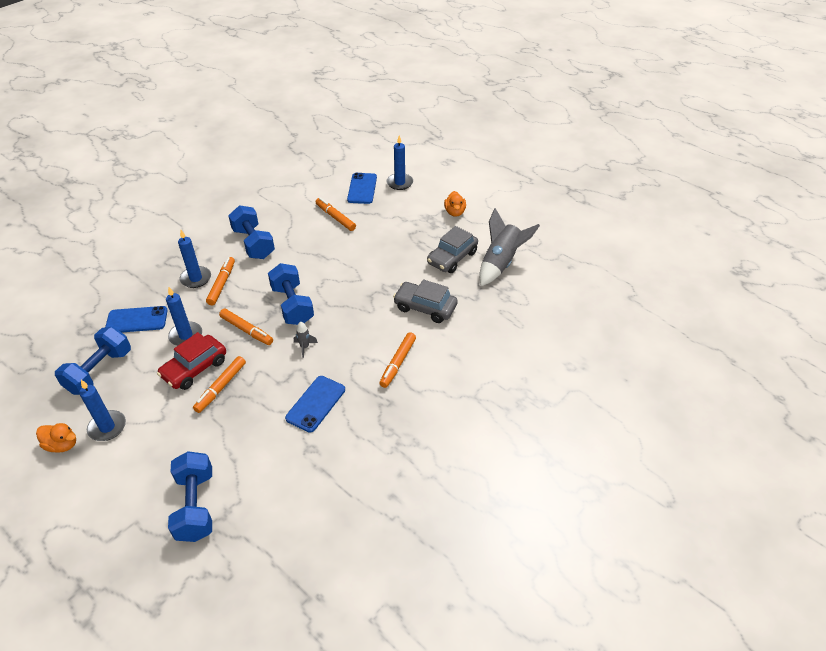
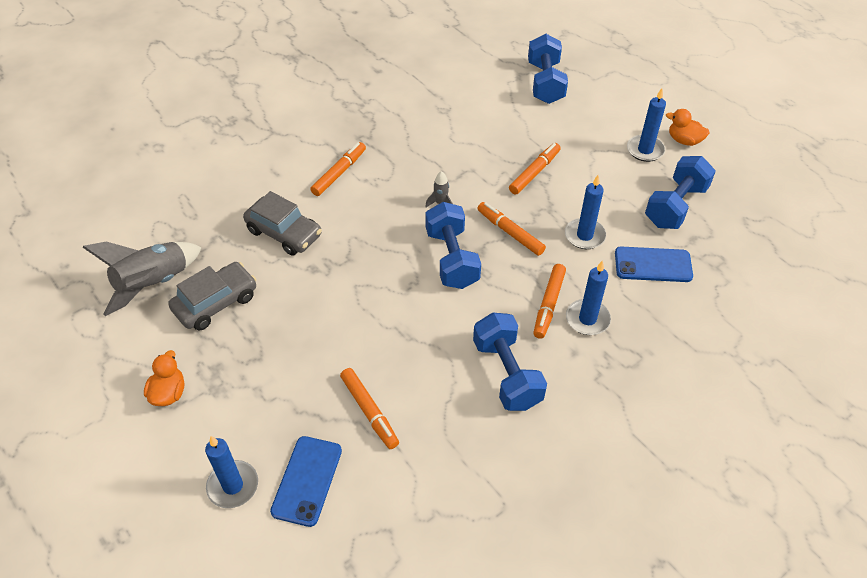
camera: 170 degrees left, 5 degrees up
(194, 368) = (566, 196): red car -> none
(316, 404) = (434, 145): blue phone -> none

